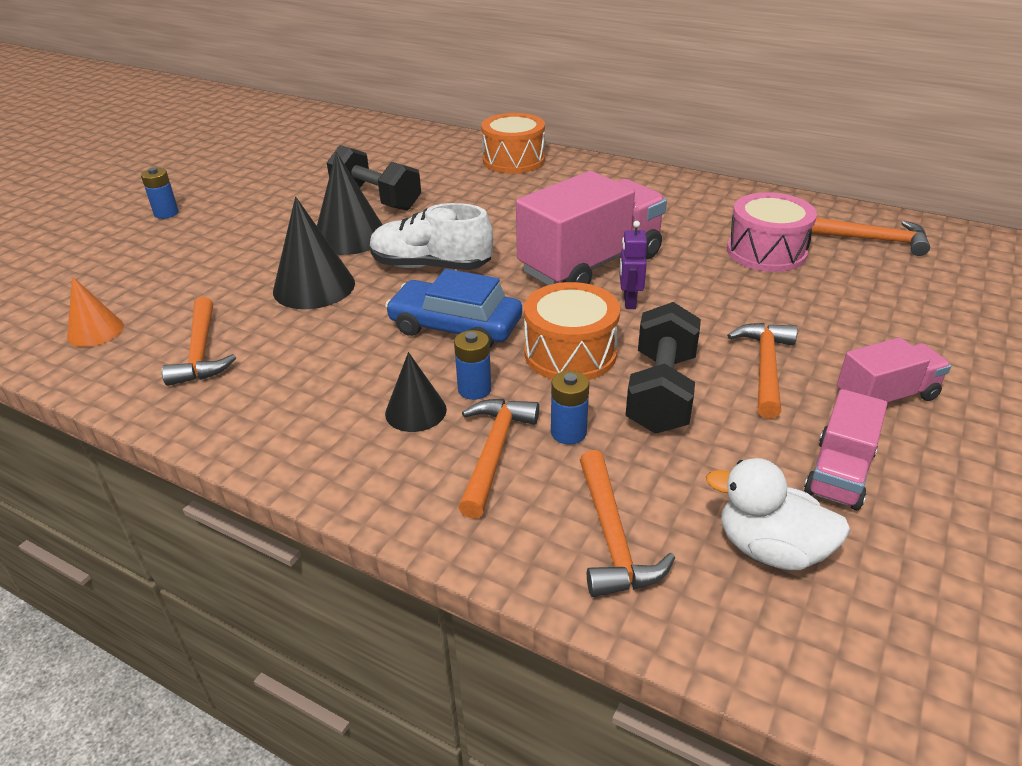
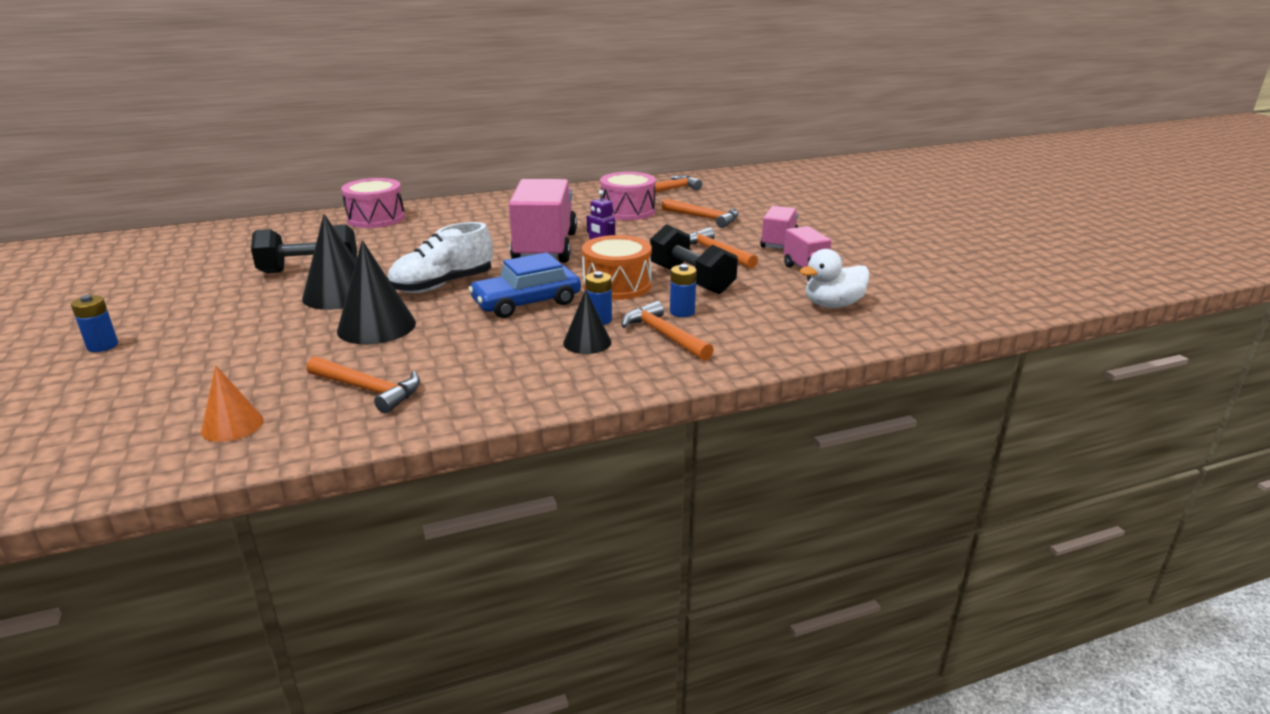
camera: 50 degrees left, 10 degrees down
(513, 160) = (376, 218): orange drum -> pink drum
(612, 537) = (775, 333): orange hammer -> orange hammer (704, 218)

